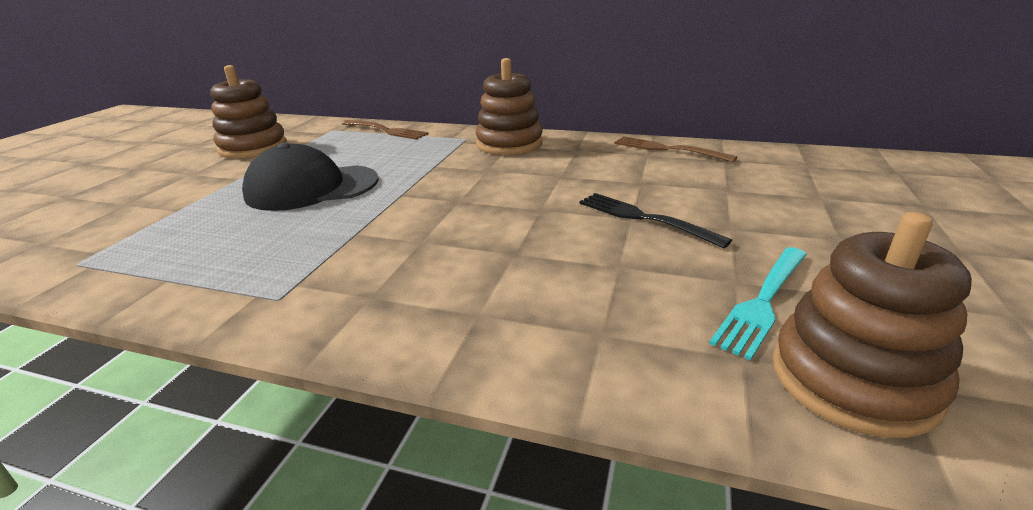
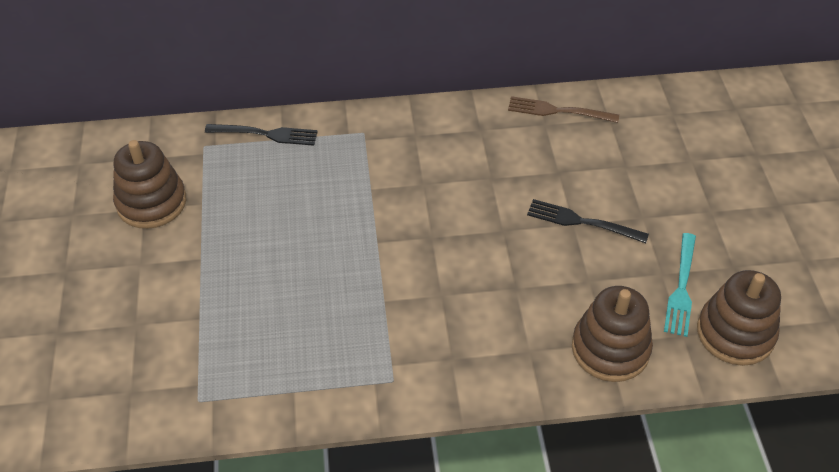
camera: 25 degrees left, 20 degrees up
(312, 188) = (288, 253): black cap -> none
(386, 130) = (266, 134): brown fork -> black fork
(509, 144) = (413, 133): brown stacking toy -> brown stacking toy (610, 349)

